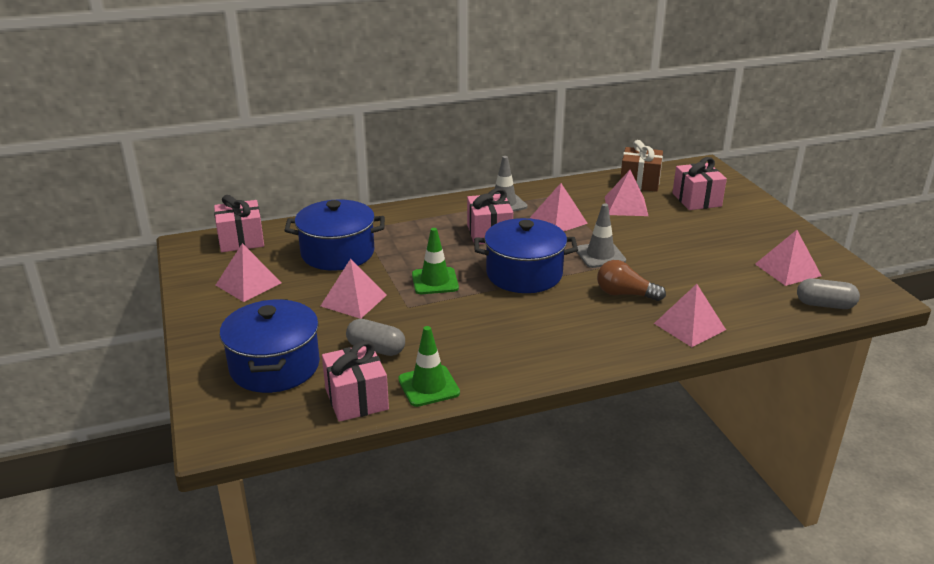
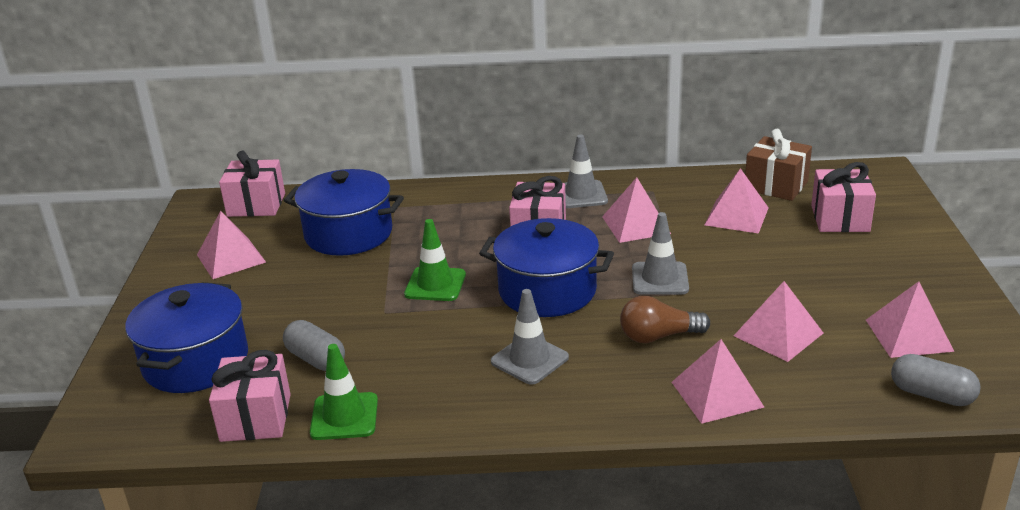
camera: 20 degrees right, 0 degrees up
(354, 300) = (329, 295): pink pyramid -> pink pyramid (778, 334)
(543, 324) = (529, 360): none -> grey traffic cone
(625, 294) = (658, 336): brown light bulb -> brown light bulb turned 45 degrees counterclockwise

